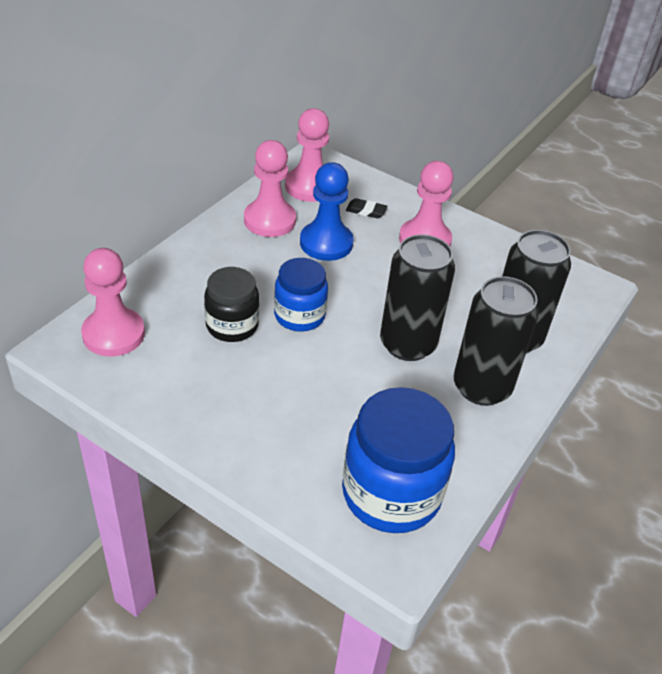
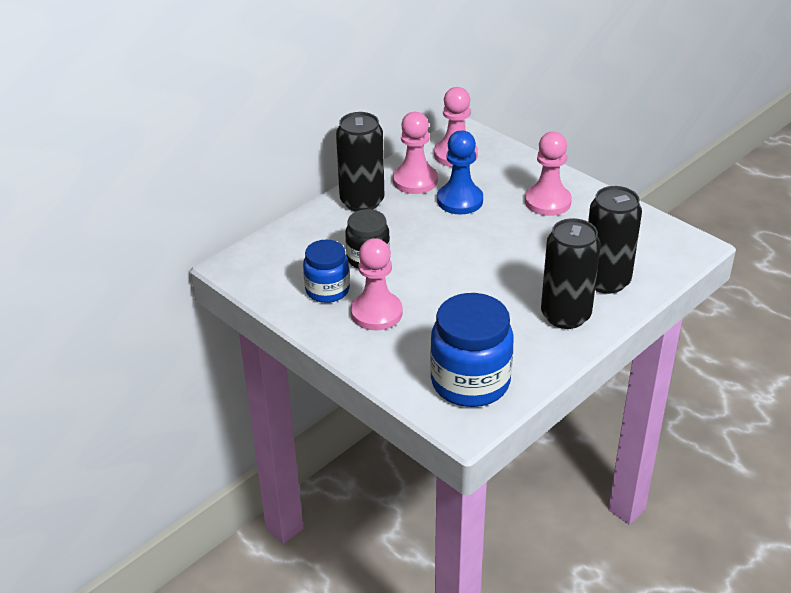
camera: 15 degrees right, 5 degrees down
(113, 334) = (273, 259): pink pawn -> pink pawn (376, 313)
(299, 316) = (425, 254): blue jar -> blue jar (327, 290)
(366, 211) = (501, 176): black eraser -> none
(407, 344) = (511, 280): black can -> black can (362, 201)

